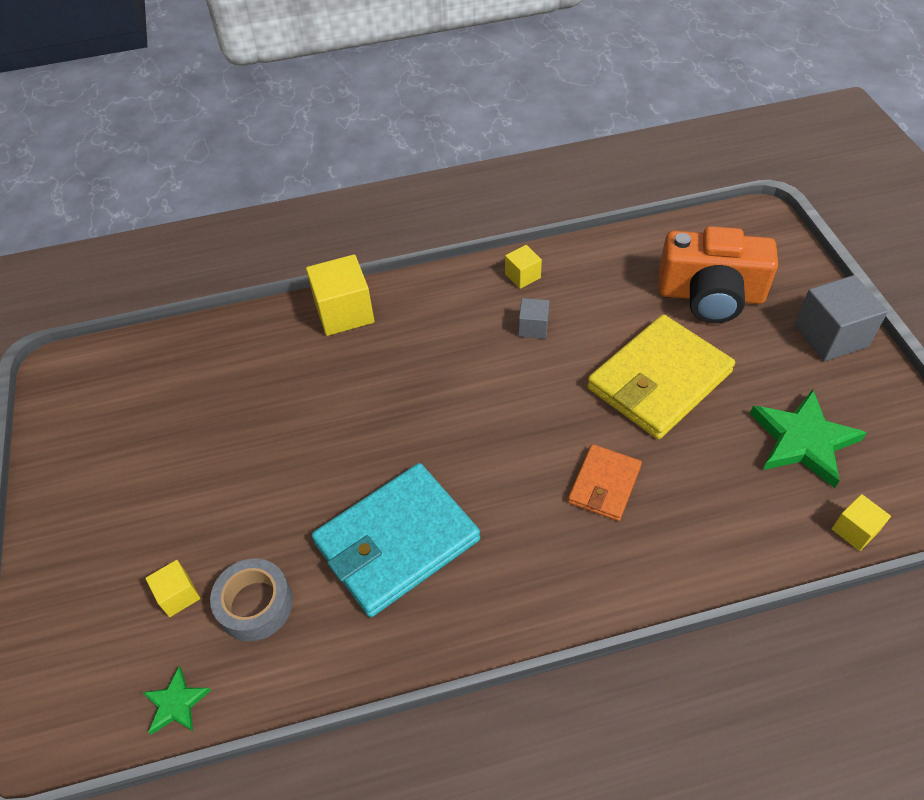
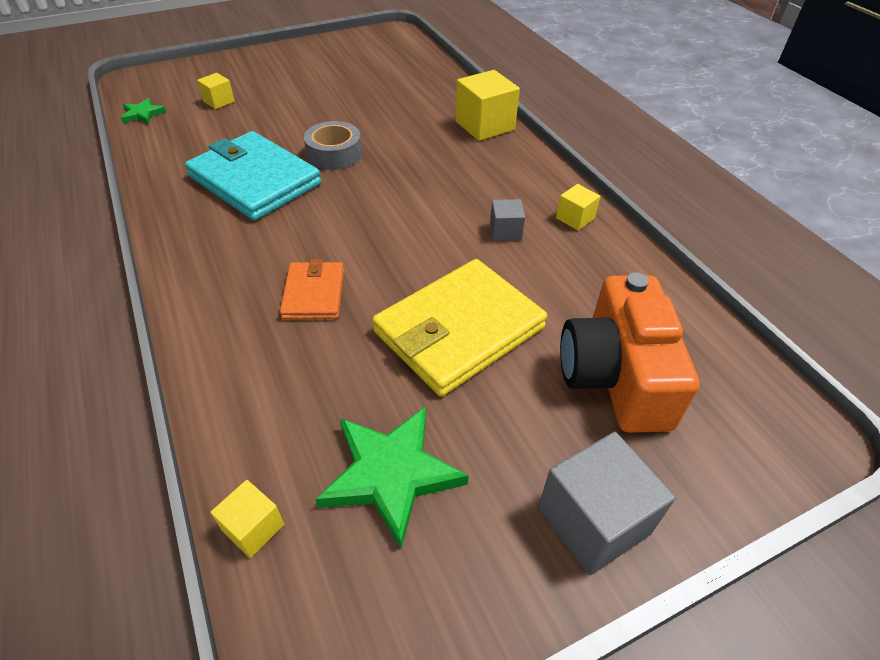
camera: 75 degrees right, 5 degrees down
(255, 605) = (208, 129): grey tape -> grey tape (334, 154)
(604, 484) = (314, 293): orange wallet -> orange wallet turned 75 degrees clockwise
(658, 380) = (458, 330): yellow wallet -> yellow wallet turned 75 degrees counterclockwise

